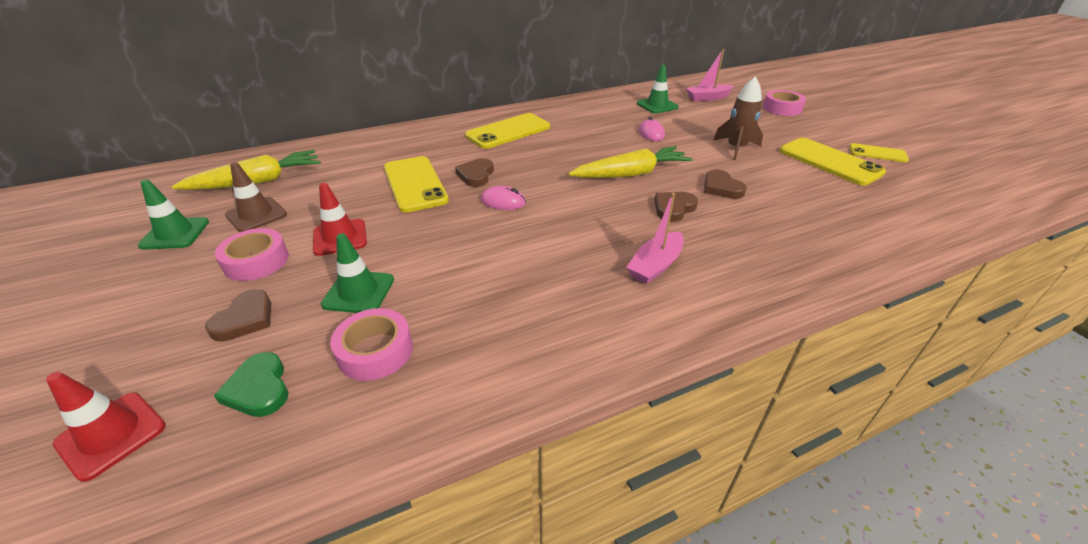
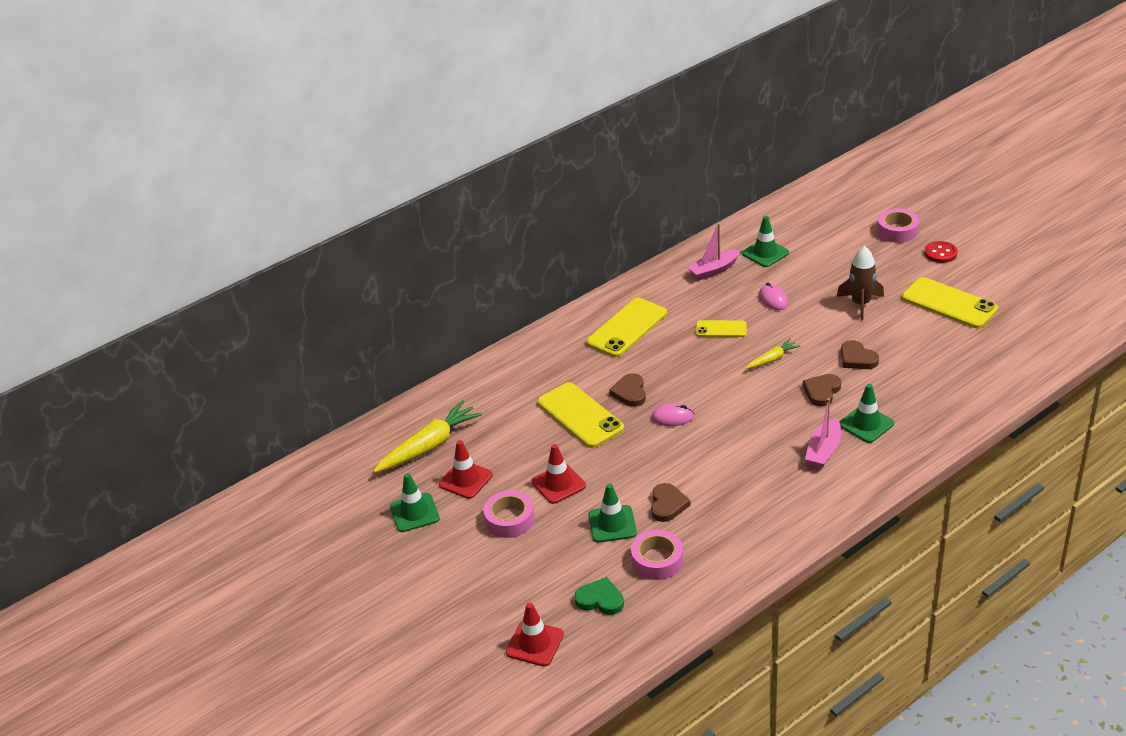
camera: 10 degrees left, 0 degrees up
(245, 319) = (546, 562): brown heart -> brown heart (667, 505)
(256, 215) = (465, 480): brown traffic cone -> red traffic cone
(259, 388) = (600, 599): green heart -> green heart turned 150 degrees clockwise
(631, 174) = (772, 359): yellow carrot -> yellow carrot, size x0.53
(708, 98) = (816, 228): pink boat -> pink boat (714, 270)
(716, 248) = (866, 424): none -> green traffic cone
(822, 127) = (940, 253): none -> red button
(877, 153) = (993, 282): yellow phone -> yellow phone (721, 329)

